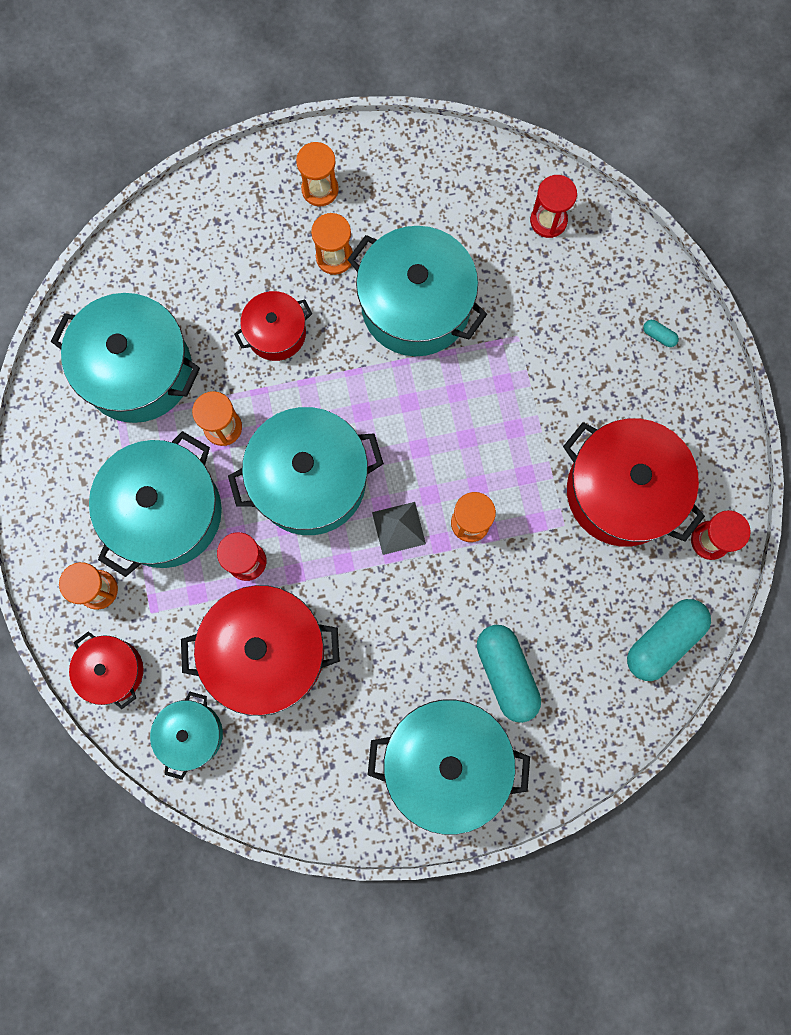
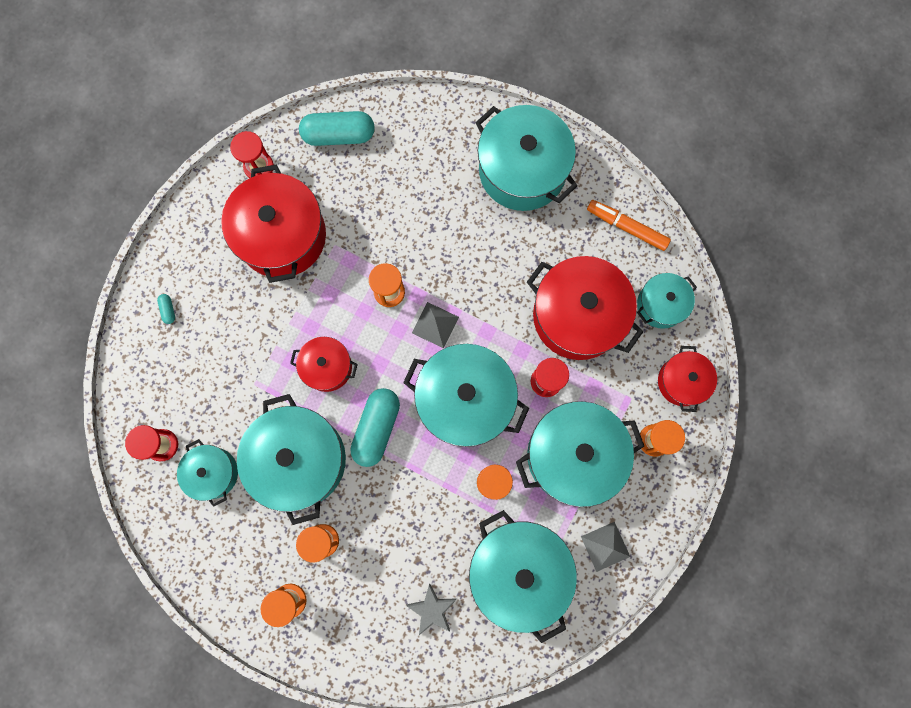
camera: 140 degrees left, 0 degrees up
(73, 454) = (605, 546): none -> grey pyramid
(189, 278) = (432, 609): none -> grey star
(276, 333) = (405, 519): red pot -> red pot (327, 367)
(289, 790) = (626, 227): none -> orange marker
(482, 234) = (213, 473): none -> turquoise pot
(506, 673) = (445, 190): turquoise capsule -> turquoise capsule (377, 428)

